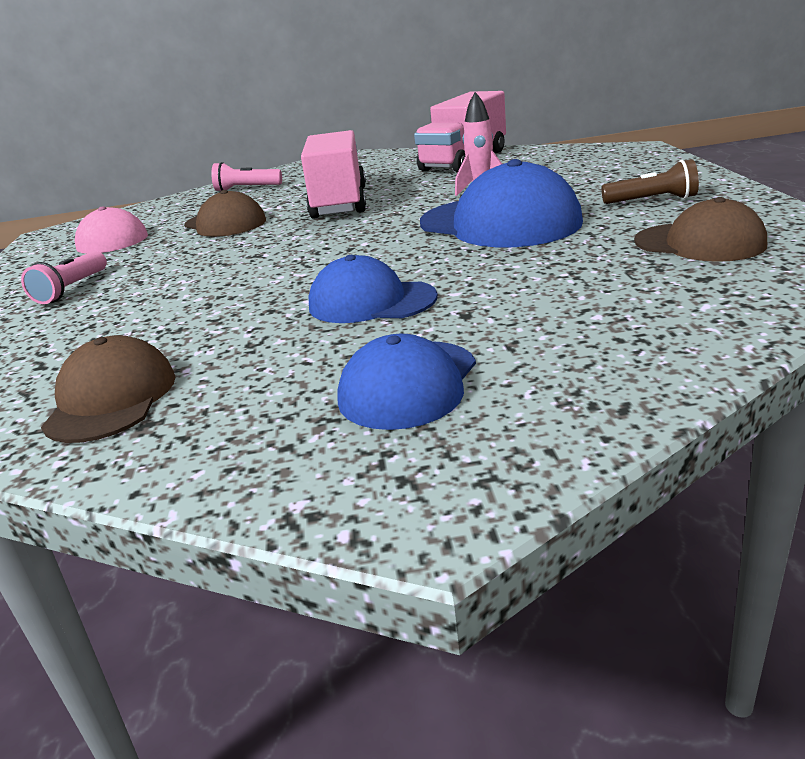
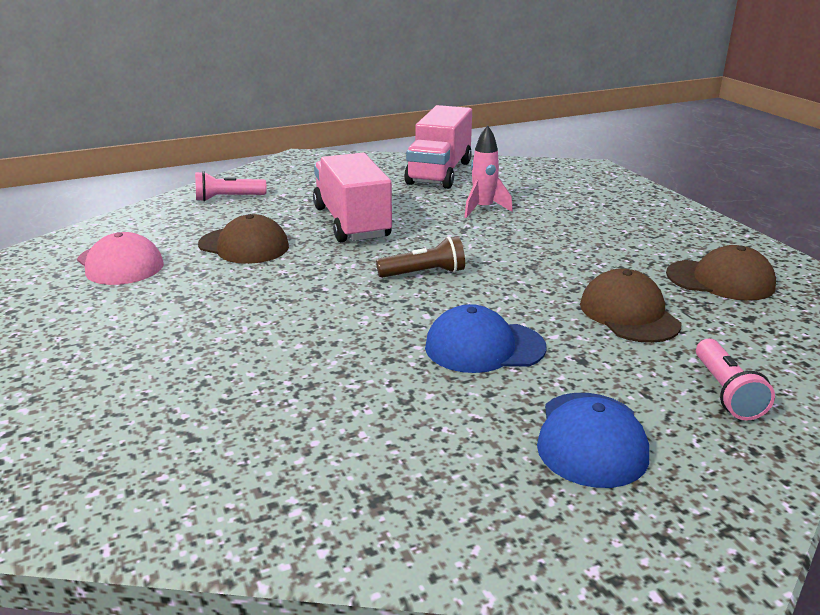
camera: 20 degrees left, 0 degrees up
(72, 289) = (135, 335): pink flashlight -> pink flashlight (726, 392)
(111, 399) = (313, 473): brown cap -> brown cap (629, 314)
(500, 223) = (533, 253): blue cap -> none
(652, 201) = (650, 231): brown flashlight -> brown flashlight (424, 273)

